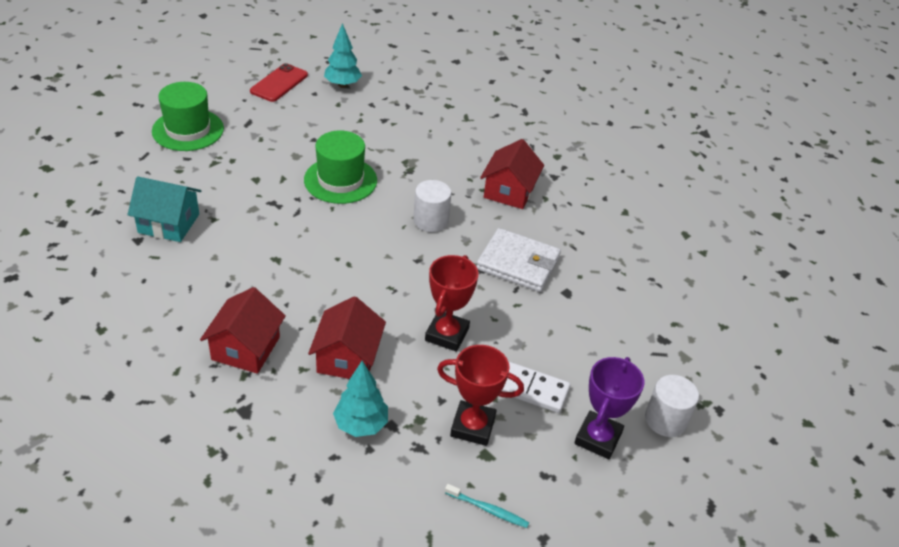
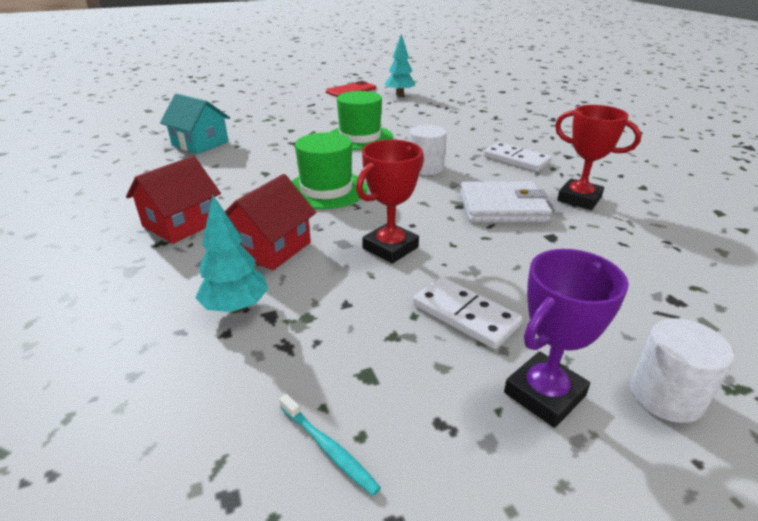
camera: 25 degrees right, 10 degrees down
(188, 130) = (263, 103): green hat -> green hat (326, 189)
(472, 426) = (368, 339): red trophy -> red trophy (579, 199)
(509, 191) = (516, 160): red house -> white domino
(518, 263) = (502, 207): white wallet -> white wallet turned 45 degrees counterclockwise

